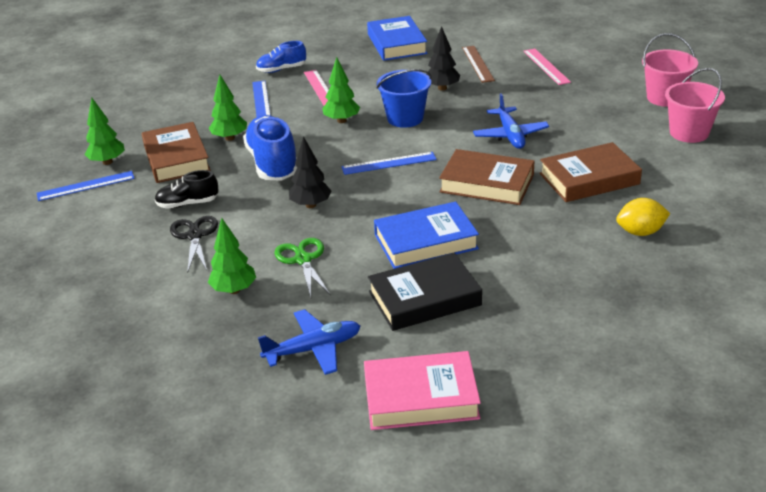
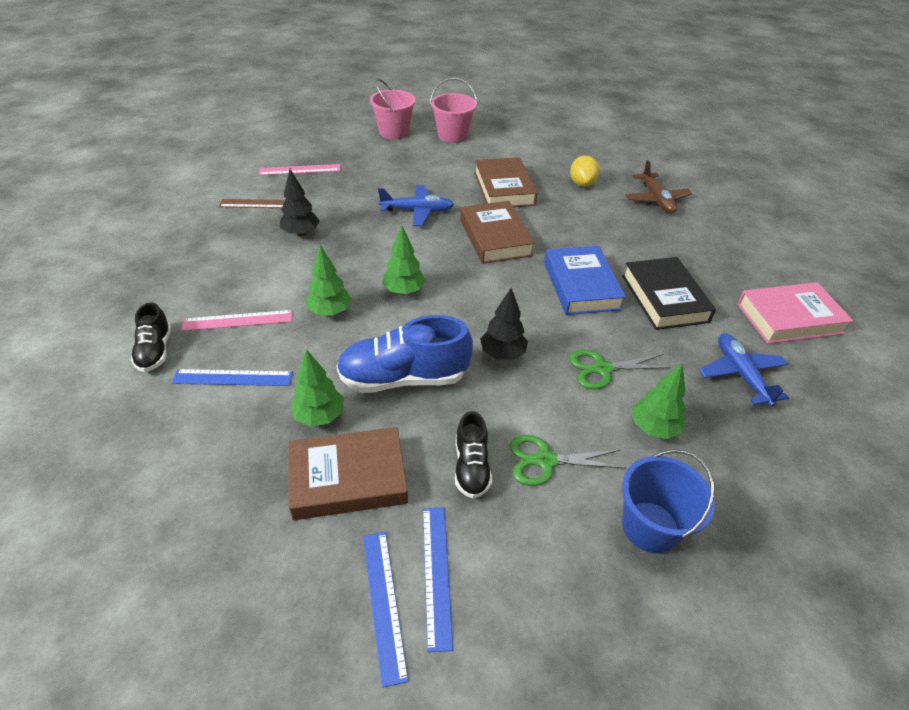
camera: 85 degrees left, 10 degrees up
(107, 162) = (320, 573): green tree -> green tree (404, 291)
(195, 236) = (545, 461): black scissors -> green scissors
(281, 69) = (155, 351): blue shoe -> black shoe
(389, 163) = (438, 289): blue ruler -> blue ruler (436, 574)
(397, 44) = (168, 247): blue book -> none
(405, 118) = (351, 266): blue bucket -> blue bucket (650, 527)
(421, 397) = (789, 318): pink book -> pink book turned 75 degrees clockwise
(487, 183) = (495, 237): brown book -> brown book turned 45 degrees counterclockwise
(640, 293) = (656, 200): none -> brown plane

